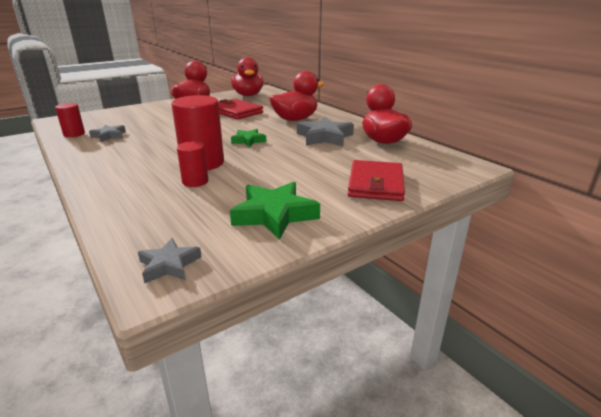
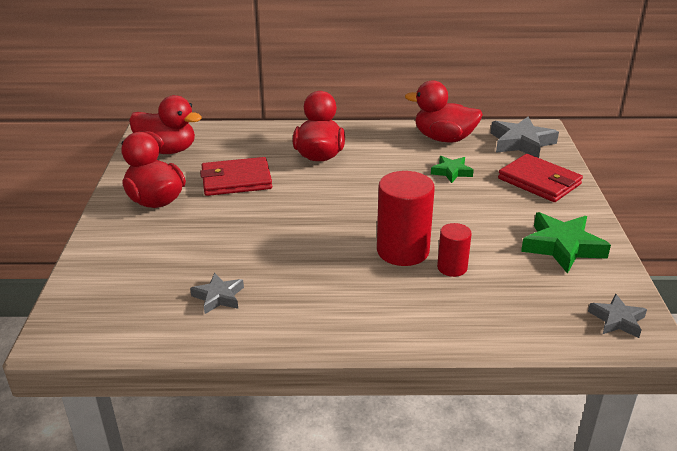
camera: 55 degrees left, 5 degrees up
(74, 134) = (168, 327): red cylinder -> none
(248, 141) = (360, 205): green star -> green star (451, 172)
(324, 137) = (399, 161): grey star -> grey star (521, 143)

